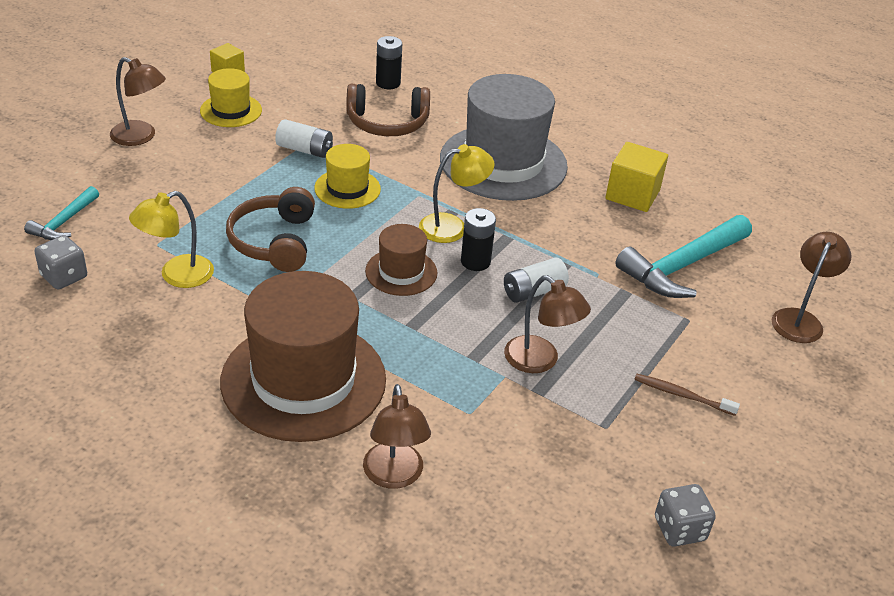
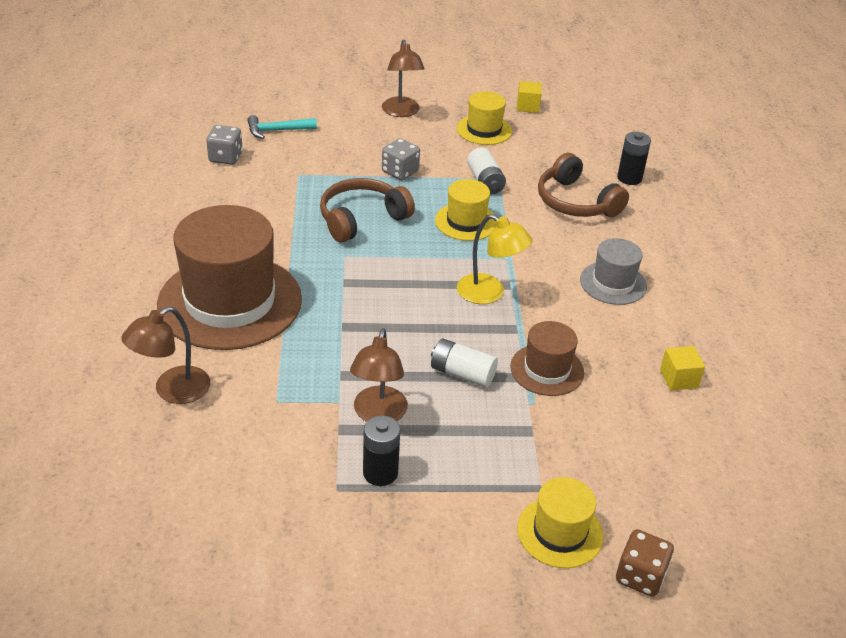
camera: 55 degrees right, 0 degrees up
(177, 276) = (276, 198): yellow lamp -> none
(401, 272) = (400, 292): brown hat -> brown hat (547, 370)
(475, 262) = (460, 325): black battery -> black battery (380, 473)
(503, 163) = (613, 283): grey hat -> grey hat, size x0.49
(632, 194) = (678, 379): yellow cube -> yellow cube, size x0.60
(679, 529) = (255, 588): grey dice -> grey dice (400, 172)
(682, 266) = (615, 454): turquoise hammer -> none
(682, 395) = (429, 525): brown toothbrush -> none
(736, 333) = (560, 532): none -> yellow hat
(800, 319) = (640, 576): brown lamp -> brown dice

